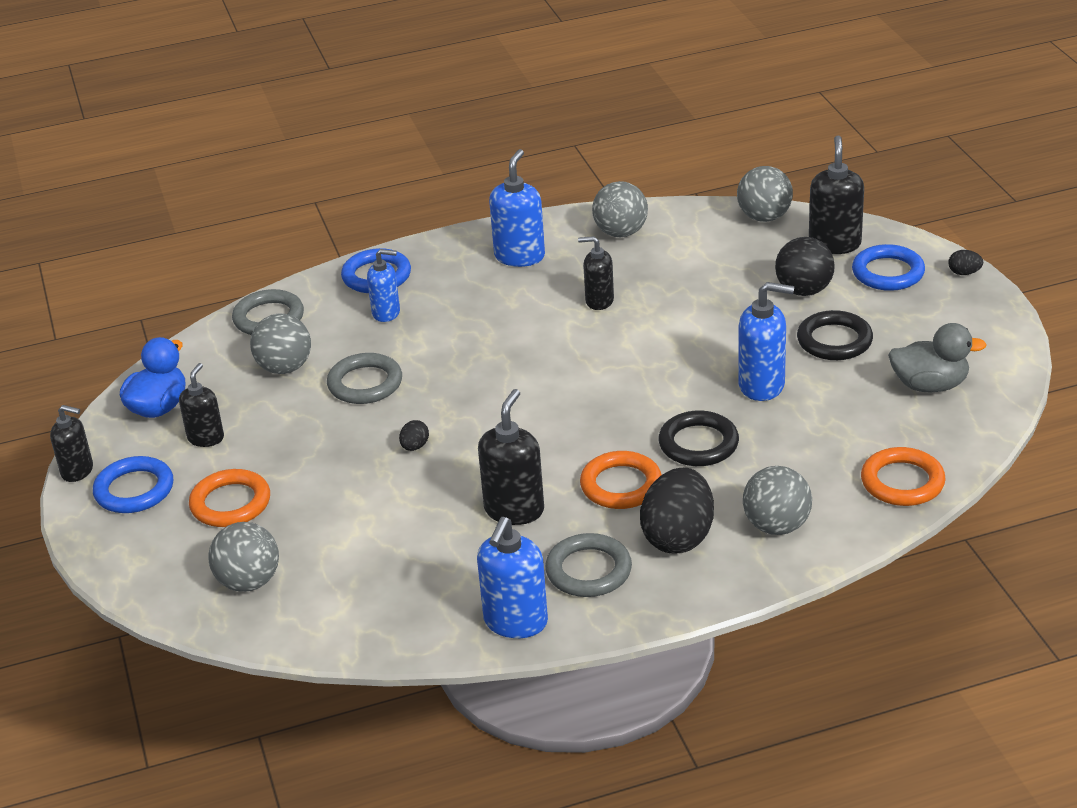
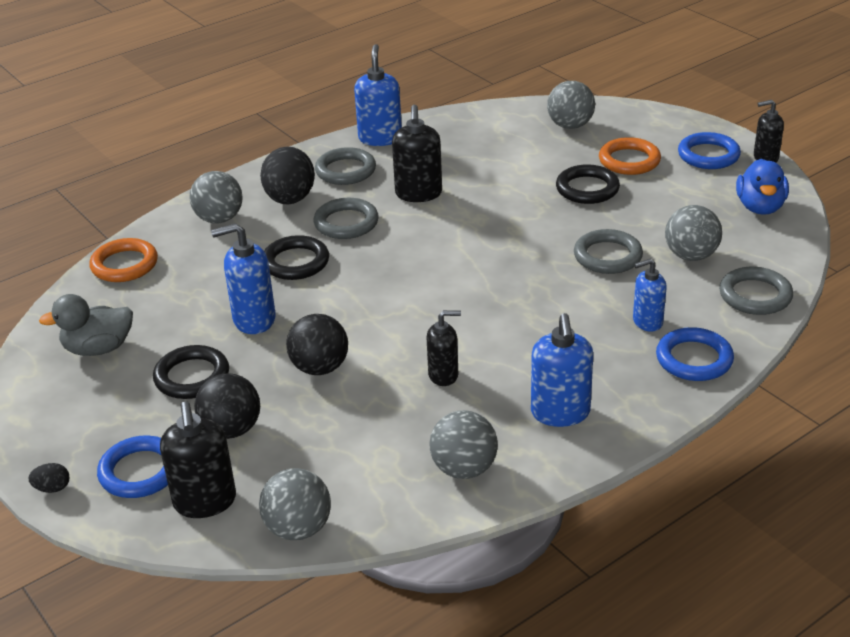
camera: 160 degrees right, 0 degrees up
(206, 438) = (695, 194): black soap dispenser -> none
(314, 472) = (587, 189): none -> black ring
(415, 446) = (525, 219): black egg -> none
(621, 485) = (346, 223): orange ring -> grey ring
(709, 327) = (320, 368): none -> black ball

